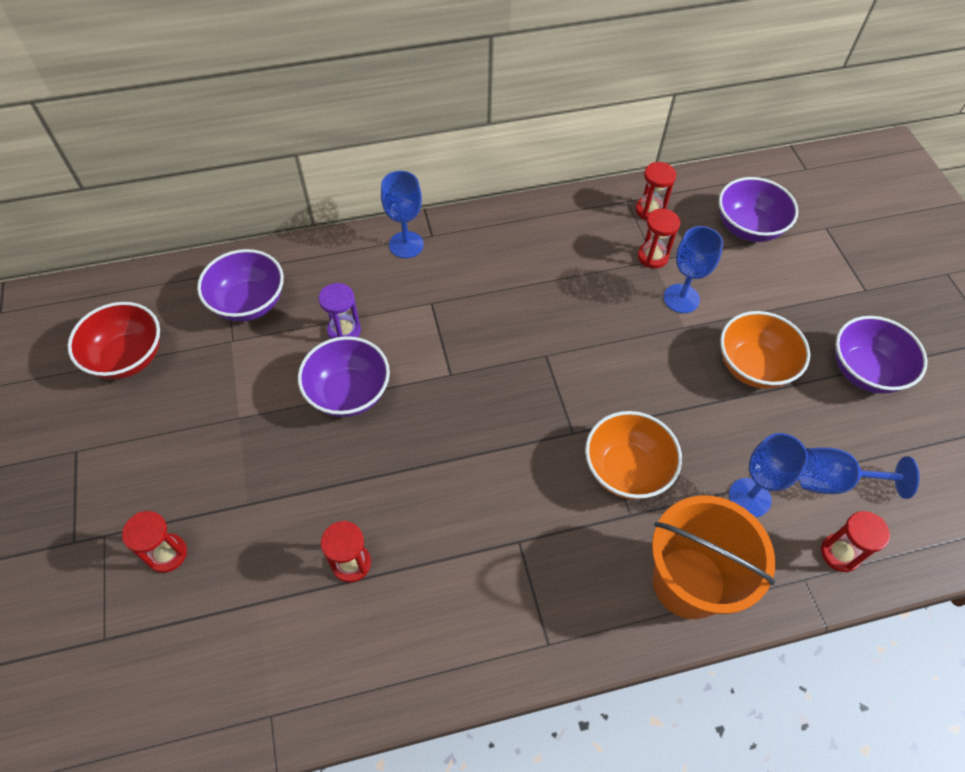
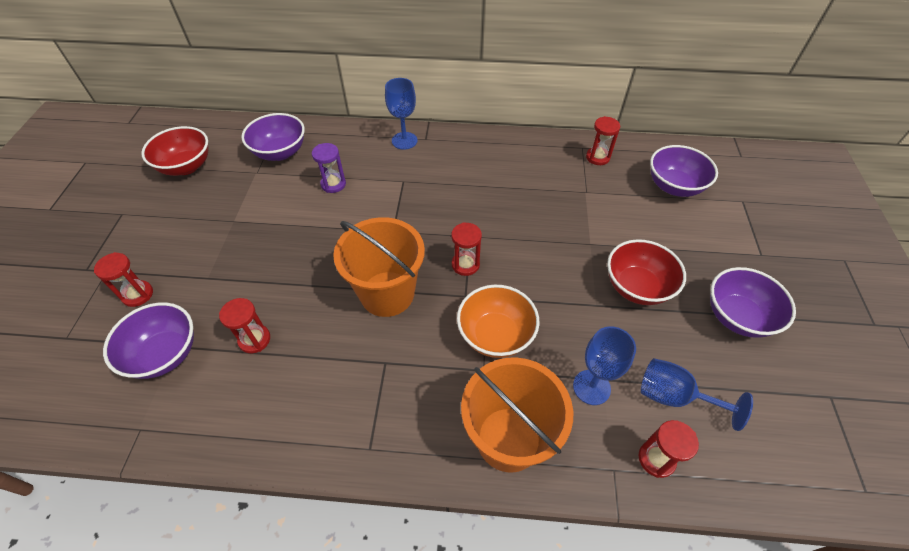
camera: 20 degrees right, 5 degrees down
(348, 393) = (315, 225): purple bowl -> purple bowl (165, 354)
(482, 457) = (387, 294): none -> orange bucket
(652, 257) = (586, 189): red hourglass -> red hourglass (465, 264)
(681, 298) = (596, 223): blue goblet -> none
(753, 366) = (637, 287): orange bowl -> red bowl

